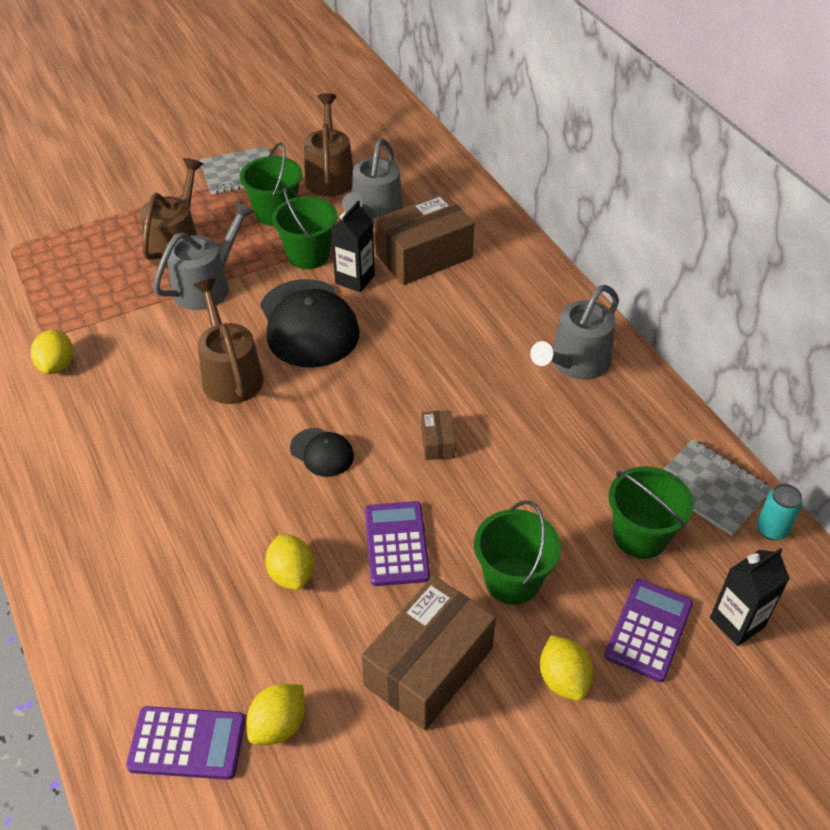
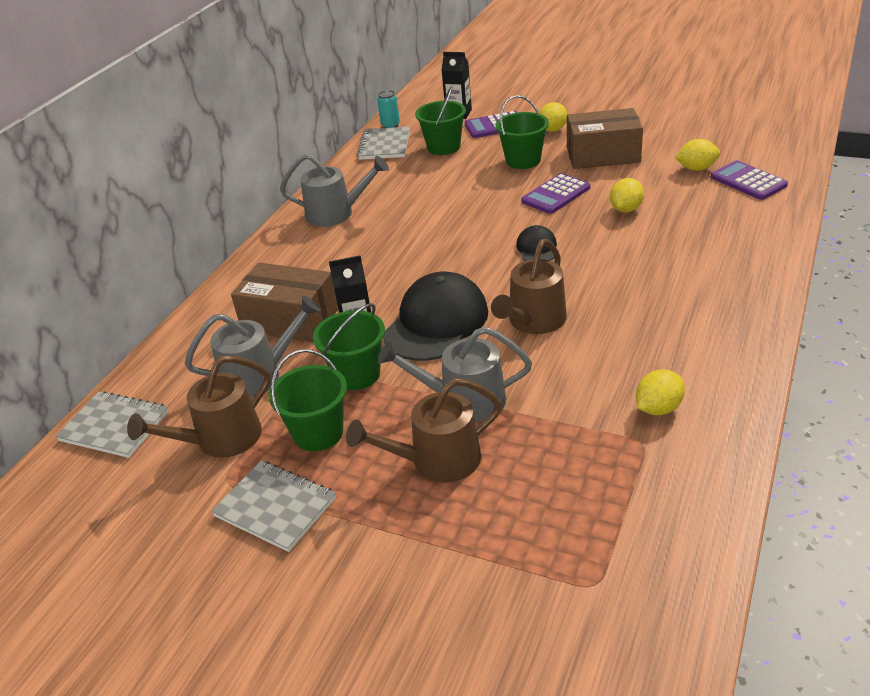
camera: 125 degrees left, 10 degrees down
(406, 143) = (115, 426): none -> grey notebook
(437, 442) = (468, 220): brown box -> none

